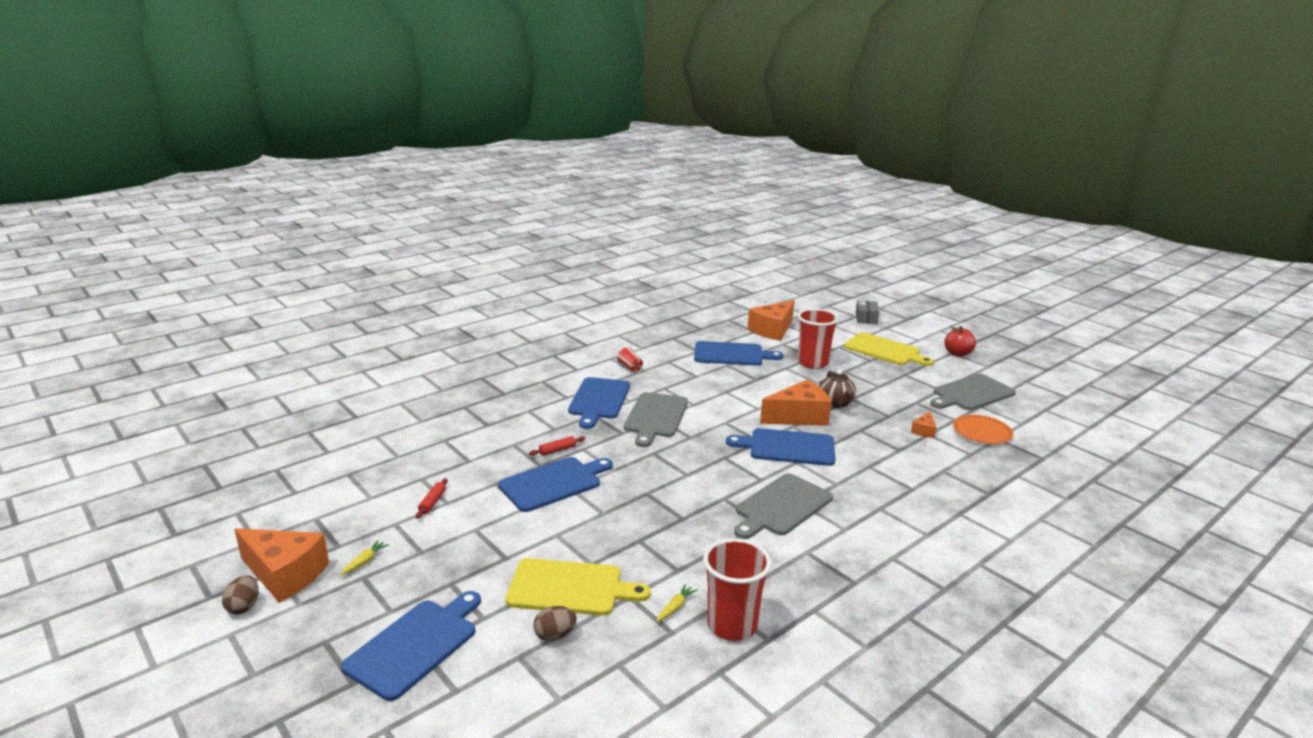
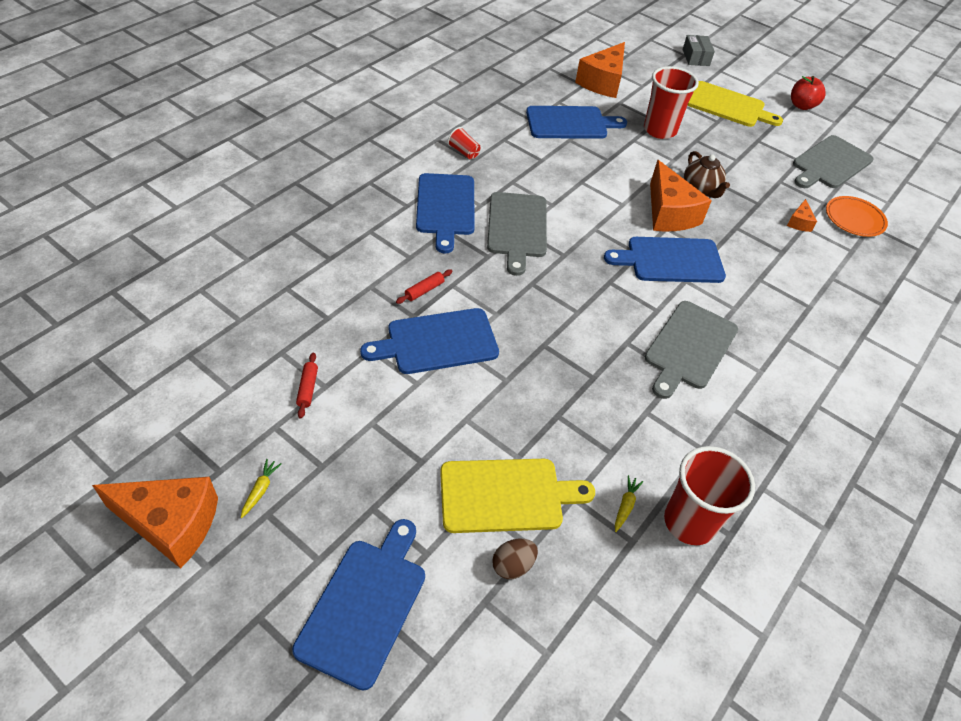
camera: 15 degrees left, 25 degrees up
(244, 607) = (140, 581): brown egg -> none
(554, 483) = (437, 342): blue cutting board -> blue cutting board turned 150 degrees counterclockwise
(799, 416) = (669, 213): orange cheese -> orange cheese turned 105 degrees clockwise

